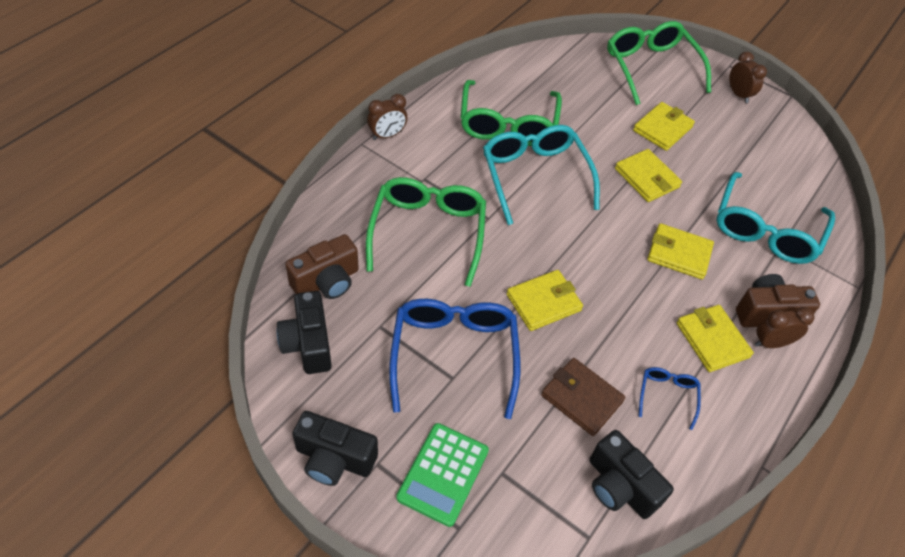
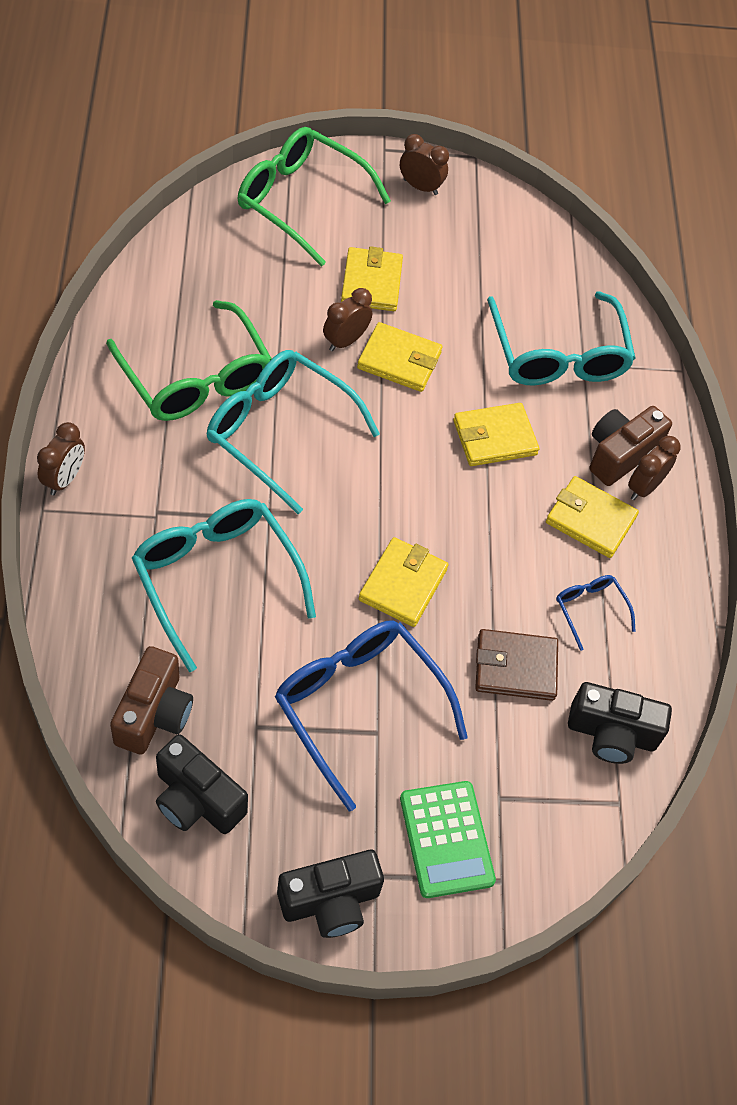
camera: 40 degrees left, 5 degrees up
(428, 232) = (216, 579): green glasses -> turquoise glasses
(619, 150) = (345, 341): none -> brown clock

